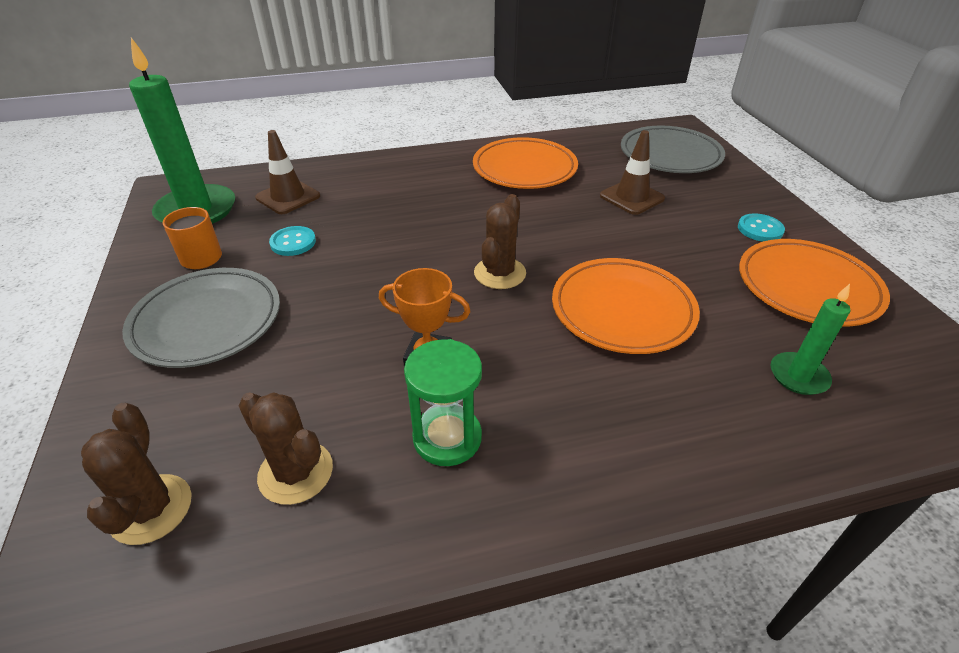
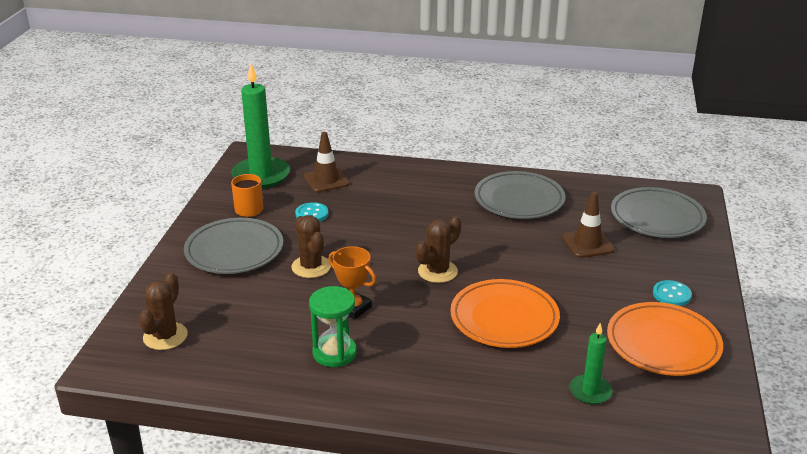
camera: 25 degrees right, 10 degrees down
(296, 472) = (243, 343): brown cactus -> brown cactus (311, 267)
(524, 169) = (519, 200): orange plate -> grey plate

